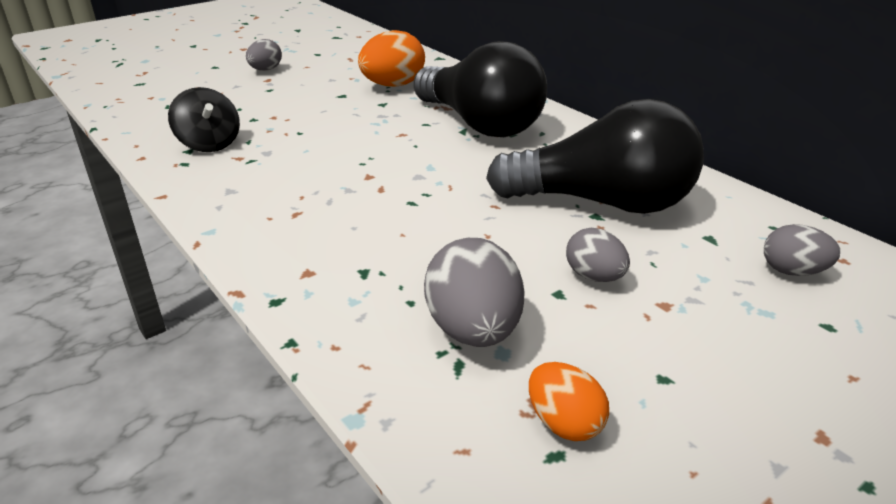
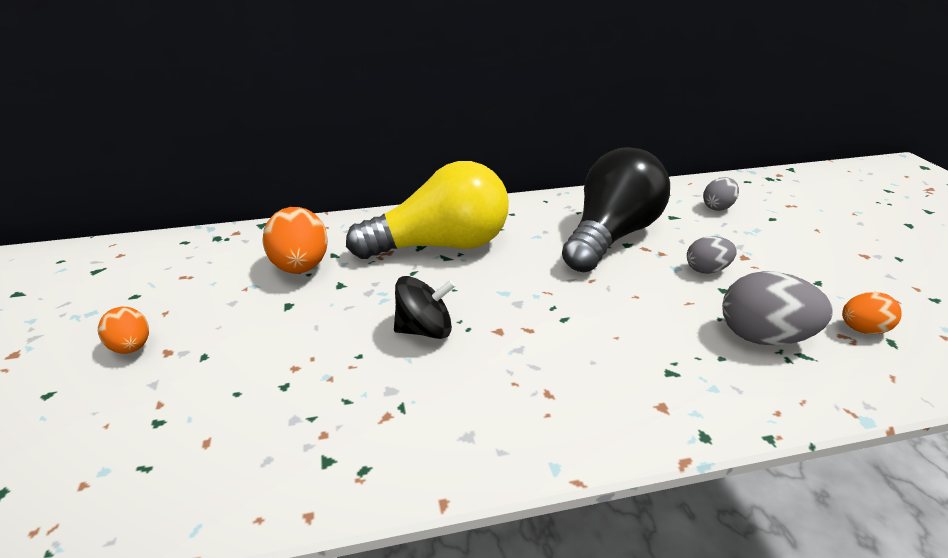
camera: 65 degrees left, 0 degrees up
(209, 144) = (325, 437): black spinning top -> black spinning top (425, 330)
(265, 70) = (131, 347): grey egg -> orange egg
(480, 124) = (440, 246): black light bulb -> yellow light bulb

